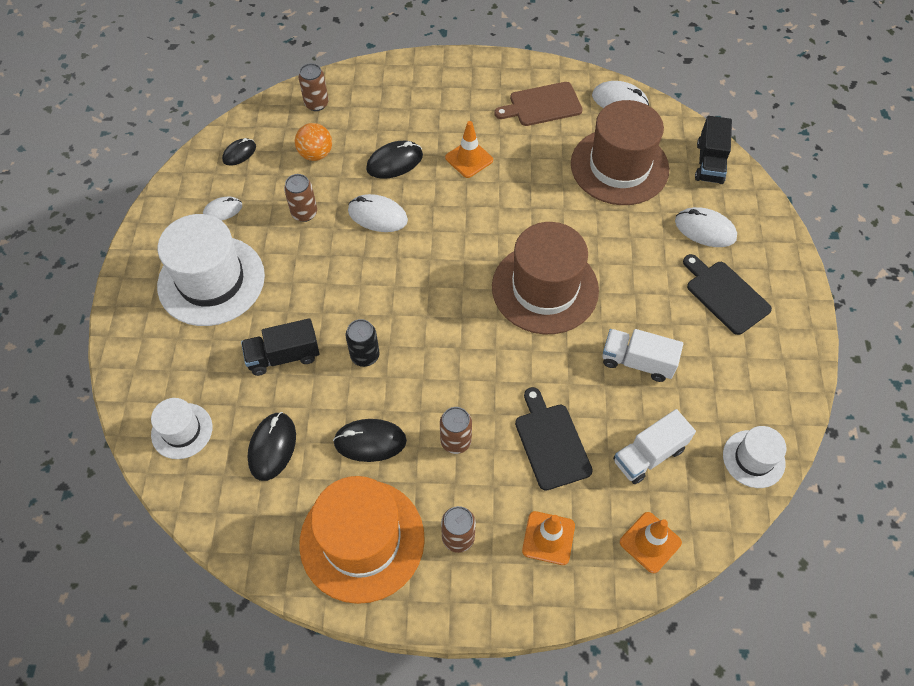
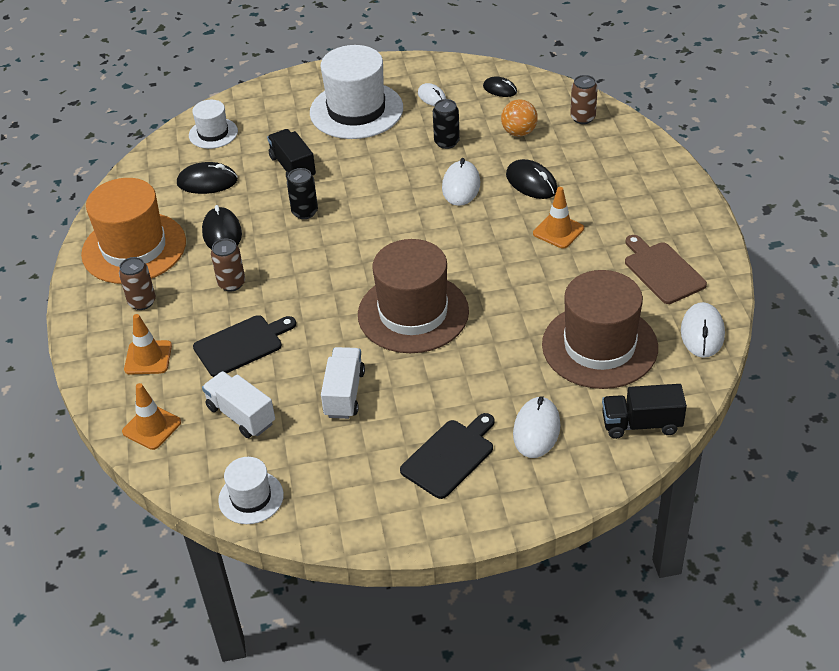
camera: 80 degrees right, 15 degrees down
(304, 213) = (446, 142): brown can -> black can

